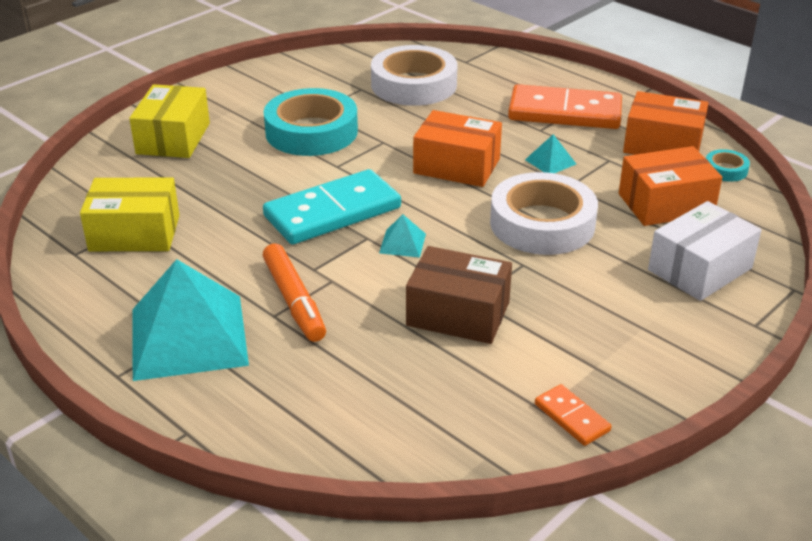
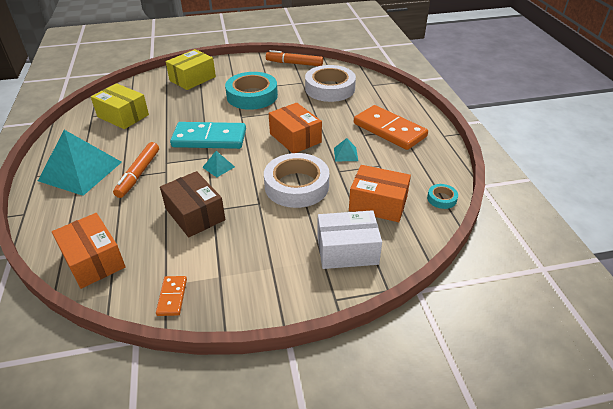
camera: 35 degrees right, 5 degrees up
(311, 65) = (294, 63): none -> orange marker
(662, 145) = (422, 169): orange box -> orange box (93, 260)

